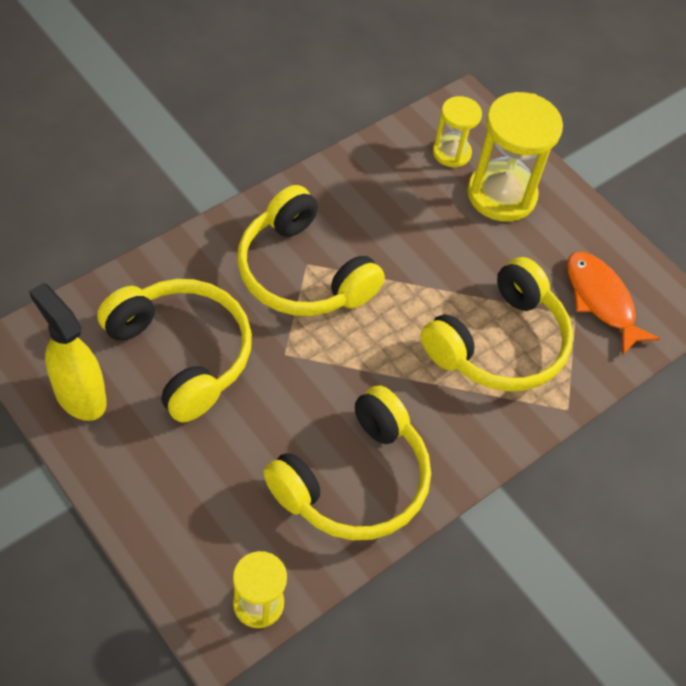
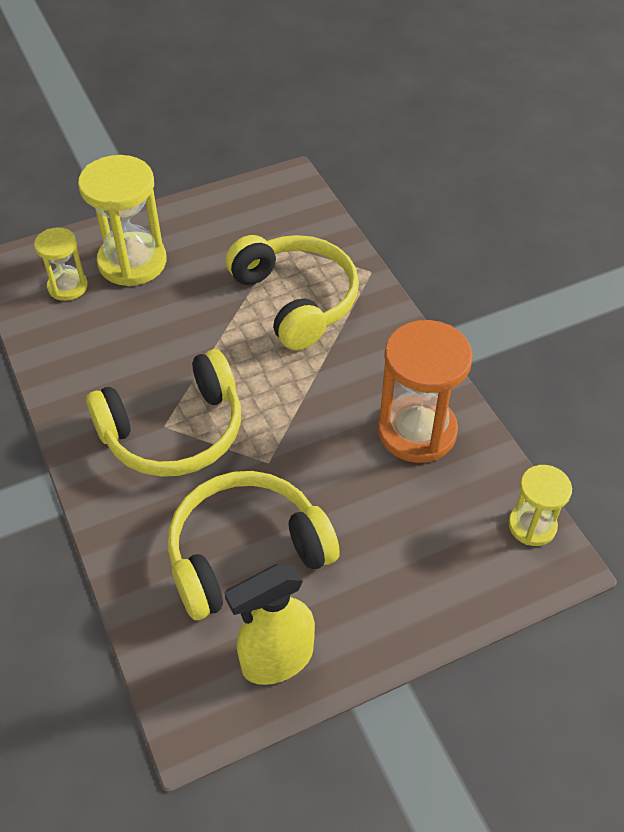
camera: 70 degrees left, 5 degrees down
(354, 480) = (417, 431): yellow headphones -> orange hourglass
(601, 300) = (269, 225): orange fish -> none

